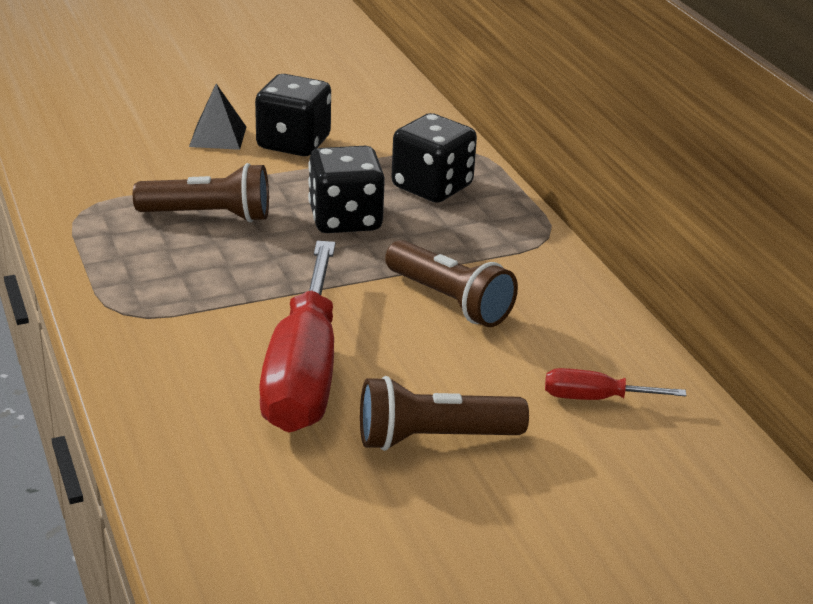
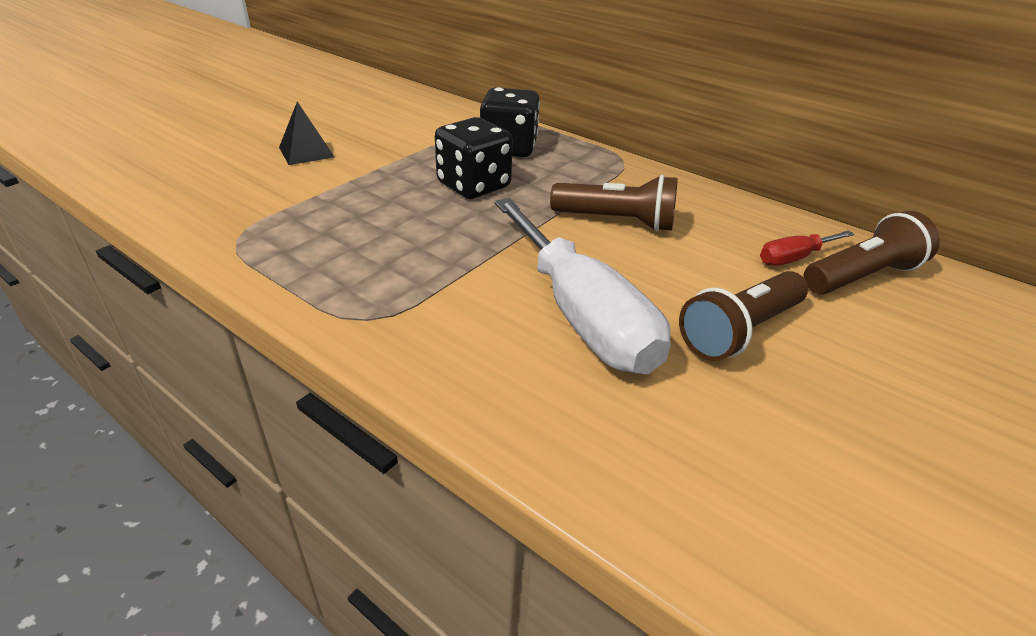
camera: 30 degrees left, 5 degrees up
(209, 216) = (361, 212): brown flashlight -> brown flashlight (861, 276)
(293, 143) = (374, 143): black dice -> none
(303, 373) = (581, 315): red screwdriver -> white screwdriver

